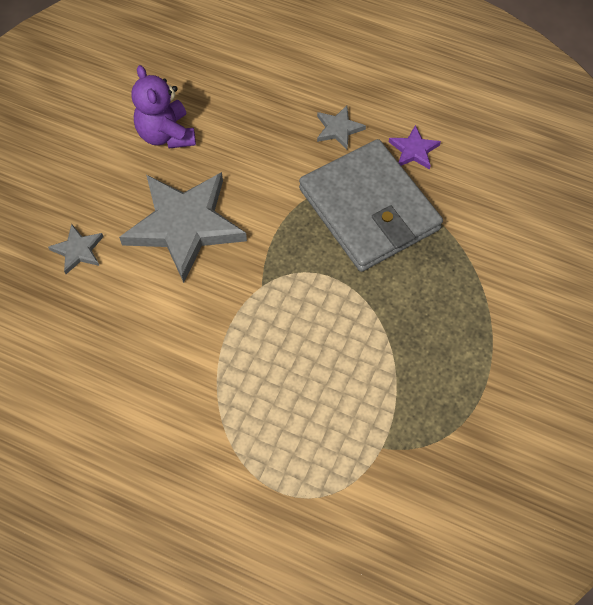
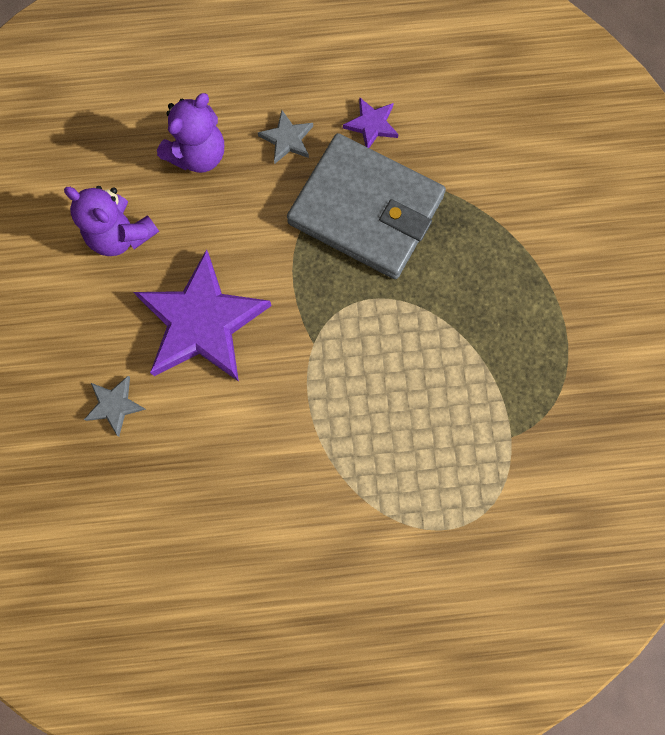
camera: 30 degrees left, 15 degrees up
(184, 226) = (202, 322): grey star -> purple star
(262, 107) = (198, 154): none -> purple teddy bear

